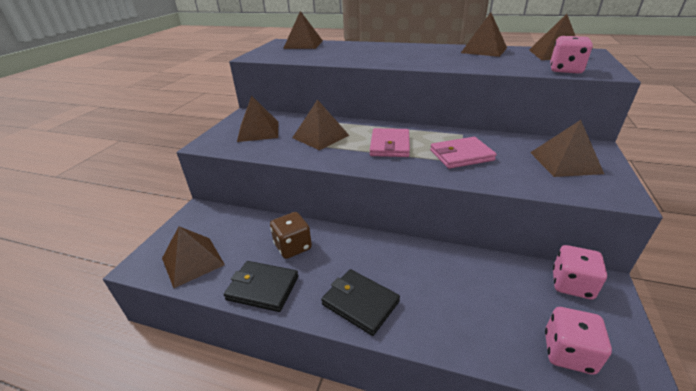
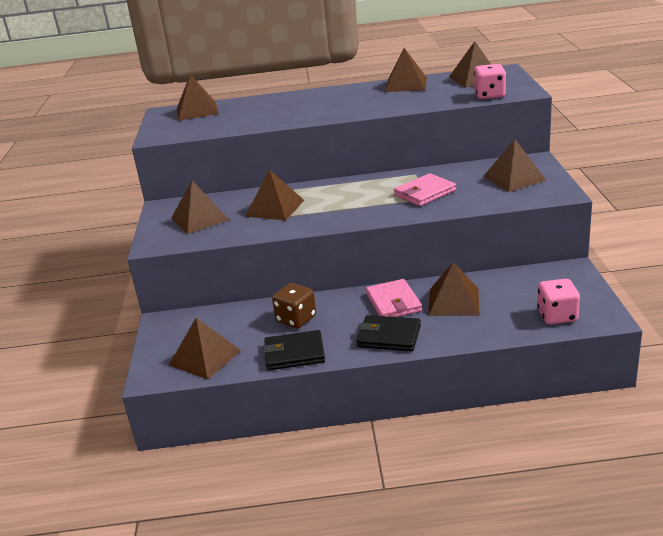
camera: 20 degrees left, 5 degrees down
(390, 145) = (353, 200): pink wallet -> pink wallet (393, 302)
(449, 281) = (453, 302): none -> brown pyramid
(571, 284) = (548, 276): pink dice -> none

